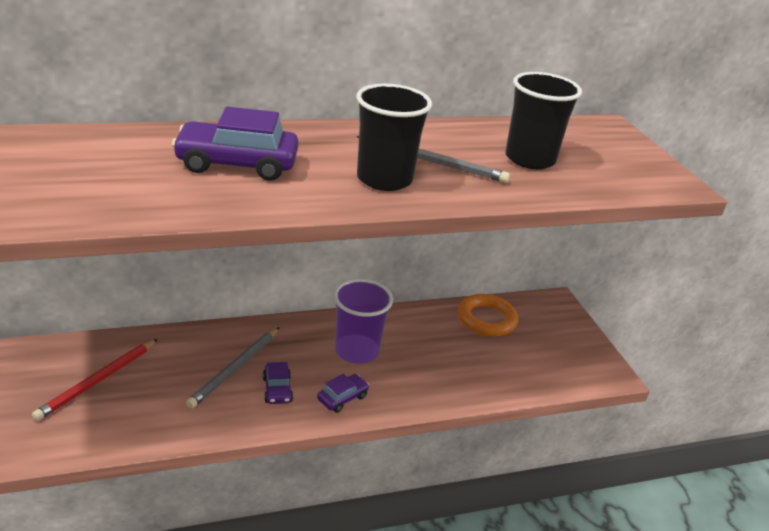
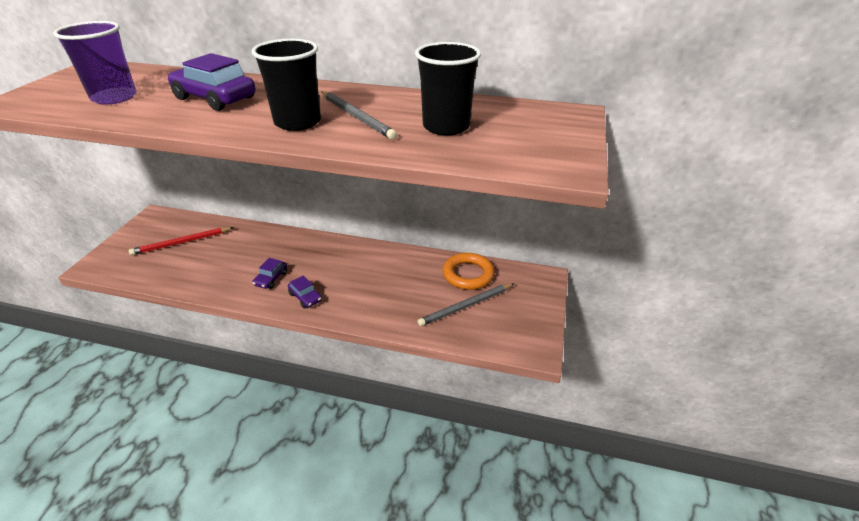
camera: 35 degrees right, 5 degrees up
(235, 369) = (260, 258): grey pencil -> grey pencil (466, 306)
(342, 398) = (305, 297): purple car -> purple car turned 60 degrees clockwise
(357, 351) = (347, 269): purple cup -> purple cup (114, 97)

